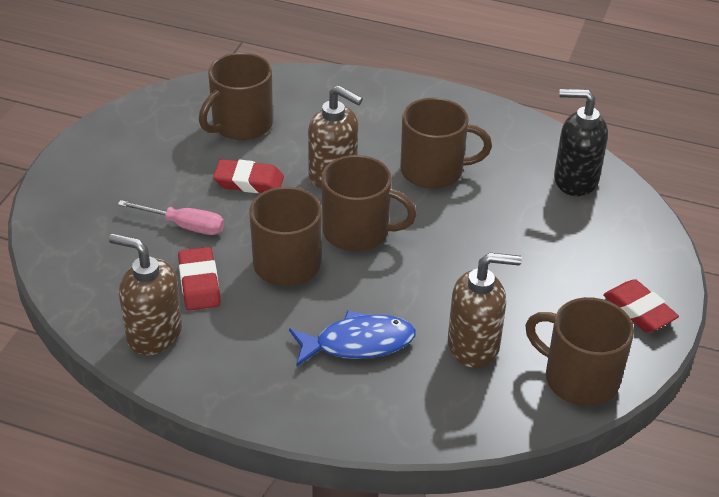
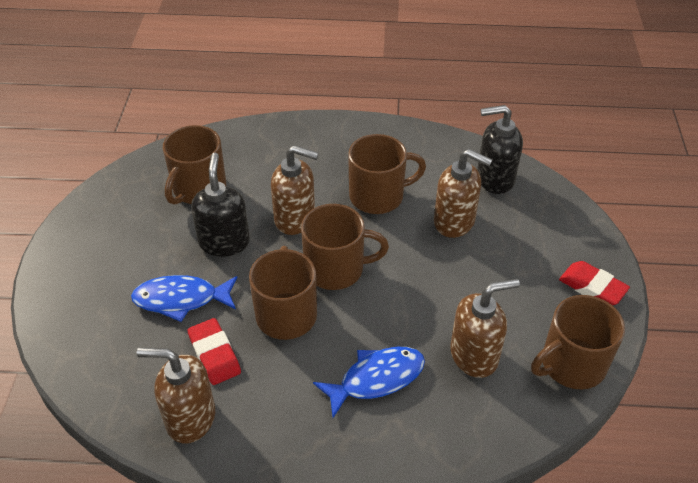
camera: 15 degrees left, 5 degrees up
(184, 226) = (181, 299): pink screwdriver -> blue fish
(249, 182) = (224, 242): red eraser -> black soap dispenser
(509, 213) = (454, 222): none -> brown soap dispenser
(579, 378) = (571, 364): brown mug -> brown mug turned 45 degrees counterclockwise

